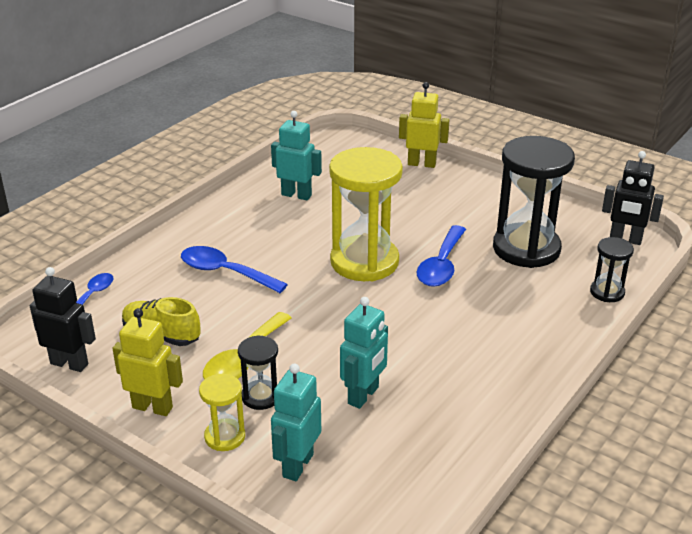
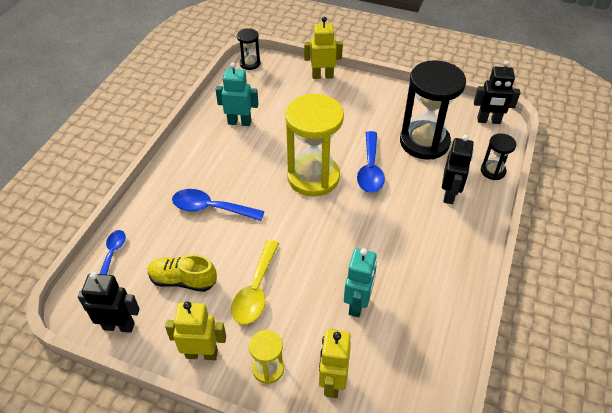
camera: 15 degrees left, 15 degrees up
(261, 396) = (281, 323): black hourglass -> black hourglass (250, 63)
(297, 465) = (332, 382): turquoise robot -> yellow robot
(536, 307) = (450, 194): none -> black robot

